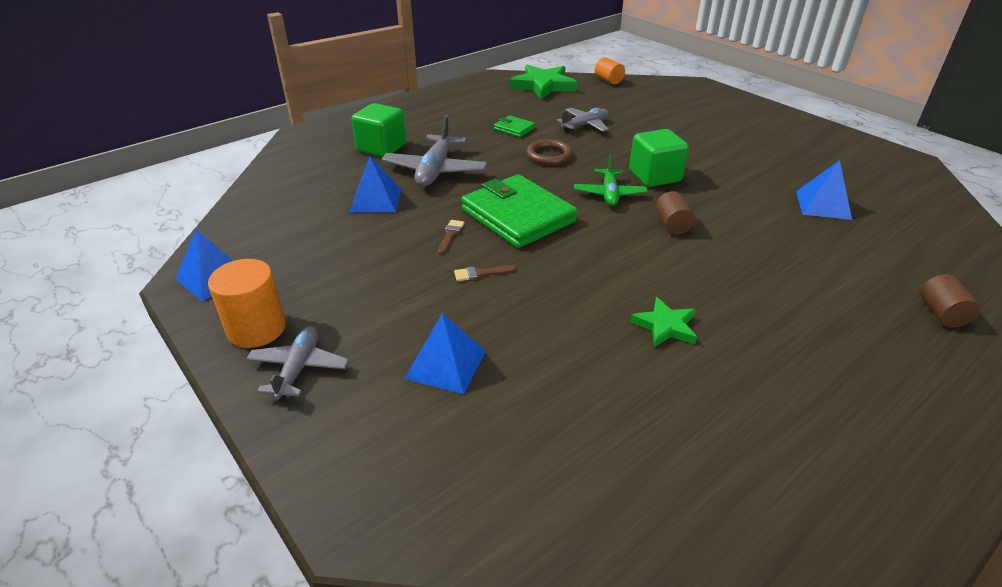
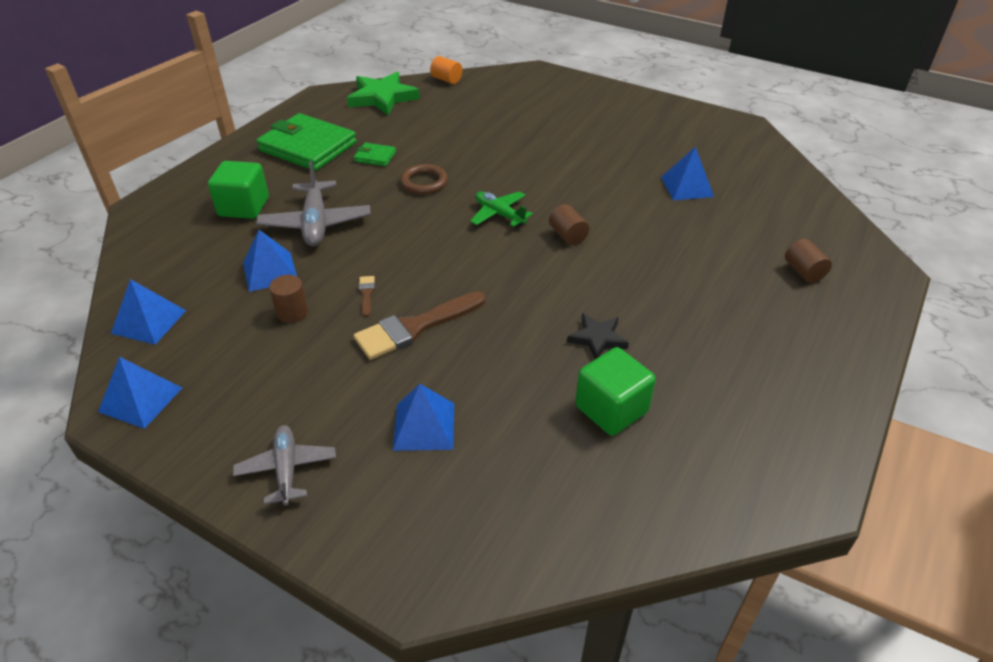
camera: 20 degrees left, 5 degrees up
(256, 218) = (149, 321): none -> blue pyramid
(256, 329) = (221, 441): orange cylinder -> none
(377, 236) = (292, 312): none -> brown cylinder
(481, 273) = (415, 327): brown brush -> brown brush, size x2.31
(518, 216) = (423, 257): green wallet -> green wallet (308, 147)
(585, 125) = (445, 140): grey plane -> none
(609, 194) = (499, 214): green plane -> green plane turned 150 degrees clockwise
(655, 176) = (533, 186): green cube -> green cube (611, 409)
(665, 326) = (597, 338): green star -> black star

